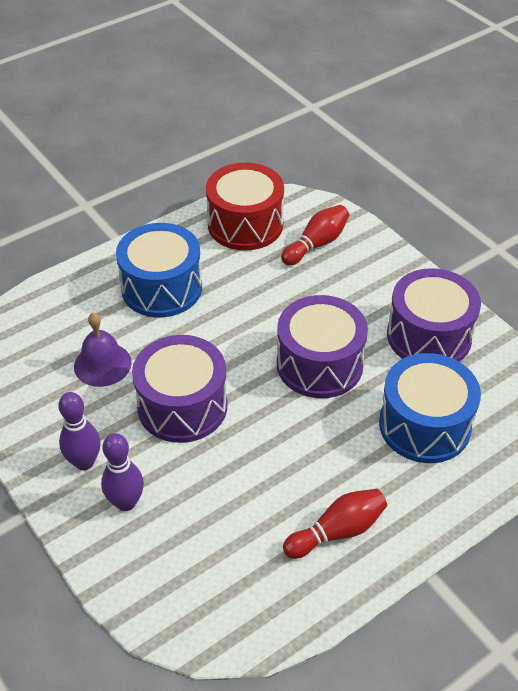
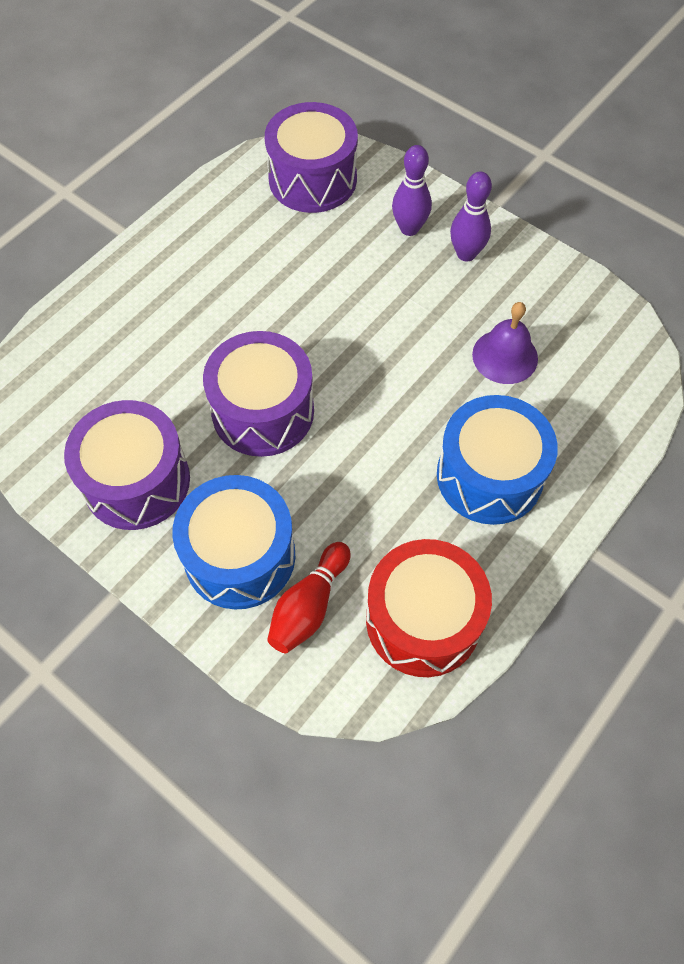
camera: 165 degrees right, 15 degrees up
(182, 406) = (397, 328): purple drum -> purple drum (312, 179)
(337, 531) = (210, 244): red bowling pin -> none
(424, 425) = (136, 363): blue drum -> blue drum (240, 556)

